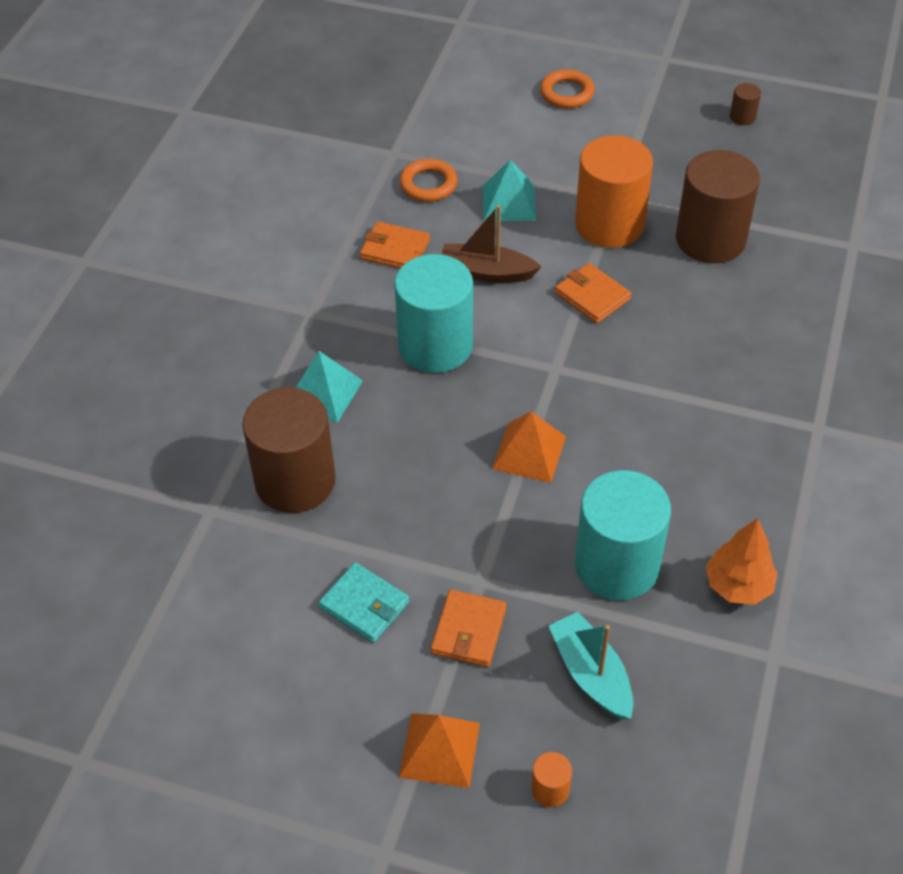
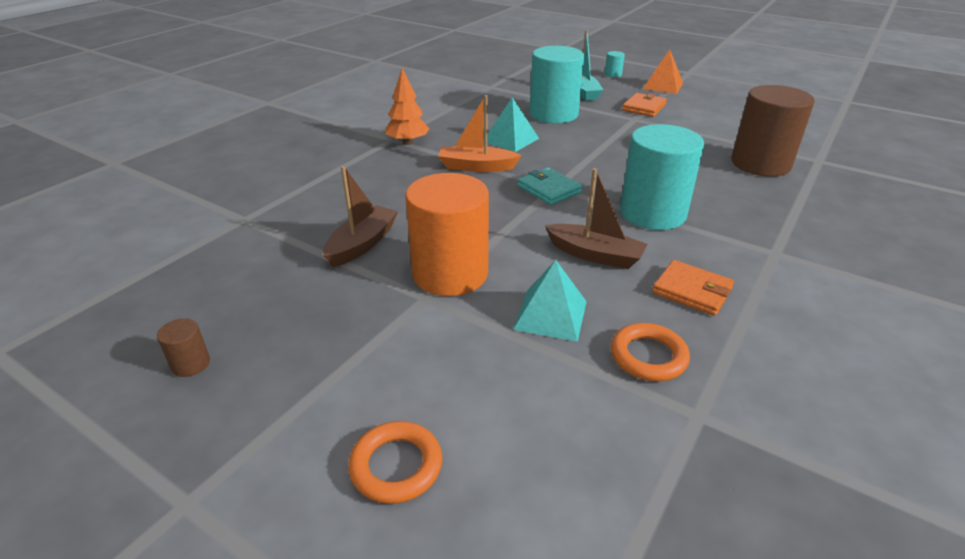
camera: 165 degrees left, 15 degrees down
(324, 392) = (749, 201): turquoise pyramid -> turquoise pyramid (511, 139)
(364, 605) = (704, 120): turquoise wallet -> turquoise wallet (549, 189)
(529, 452) = (590, 154): orange pyramid -> none
(550, 789) = (613, 75): orange cylinder -> turquoise cylinder
(592, 296) = (501, 222): orange wallet -> none
(667, 388) = (476, 167): none -> orange boat
(710, 239) = (362, 244): brown cylinder -> brown boat
(738, 586) = (492, 102): orange tree -> orange tree (408, 142)

